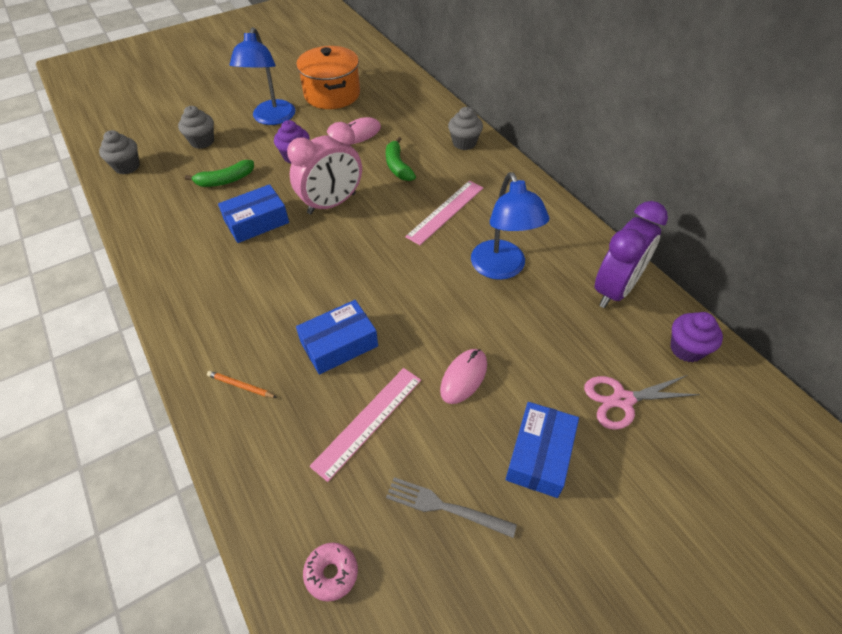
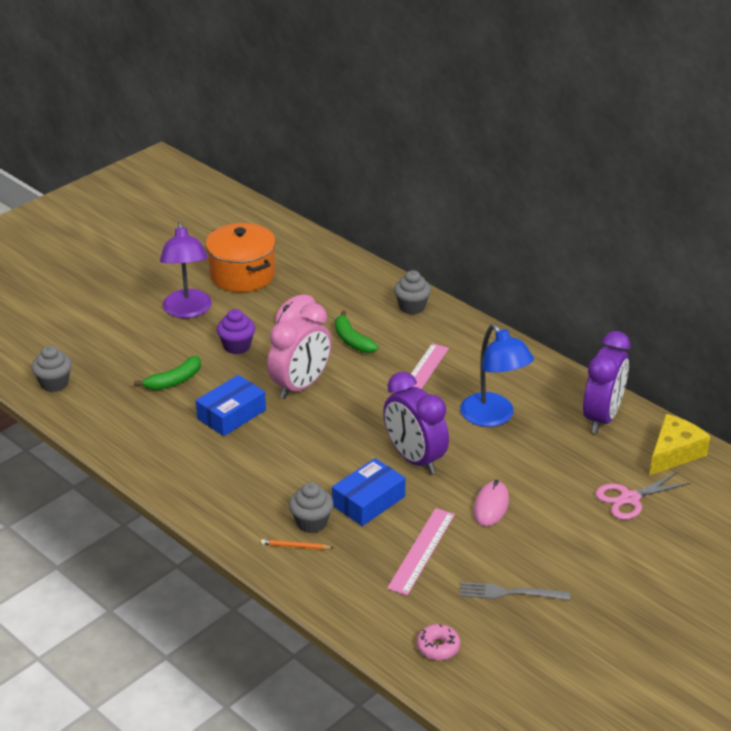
camera: 15 degrees left, 15 degrees down
(202, 141) = (123, 346): grey cupcake -> grey cupcake (311, 522)
(271, 118) = (188, 311): blue lamp -> purple lamp
(405, 302) = (414, 459): none -> purple clock
(539, 455) = (573, 547): blue box -> none
(686, 349) = (674, 453): purple cupcake -> yellow cheese

